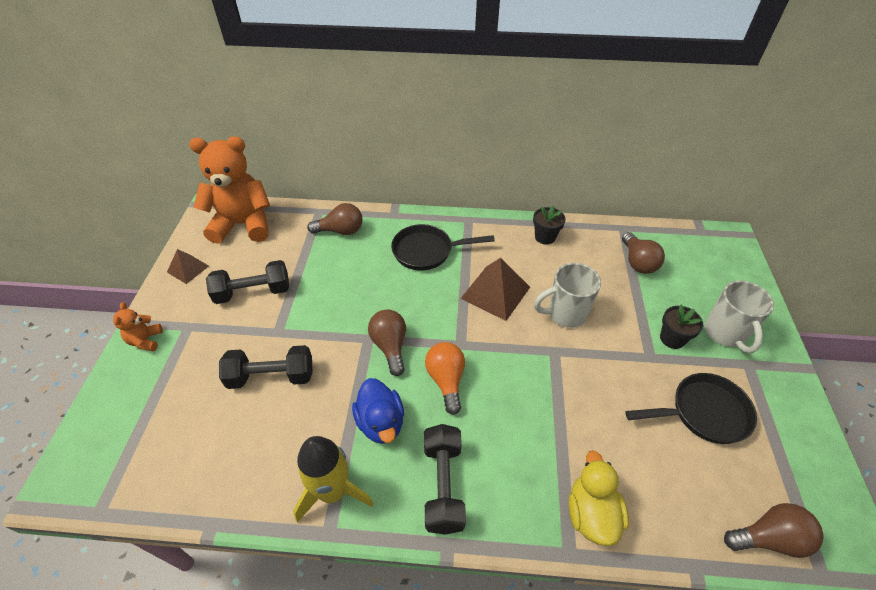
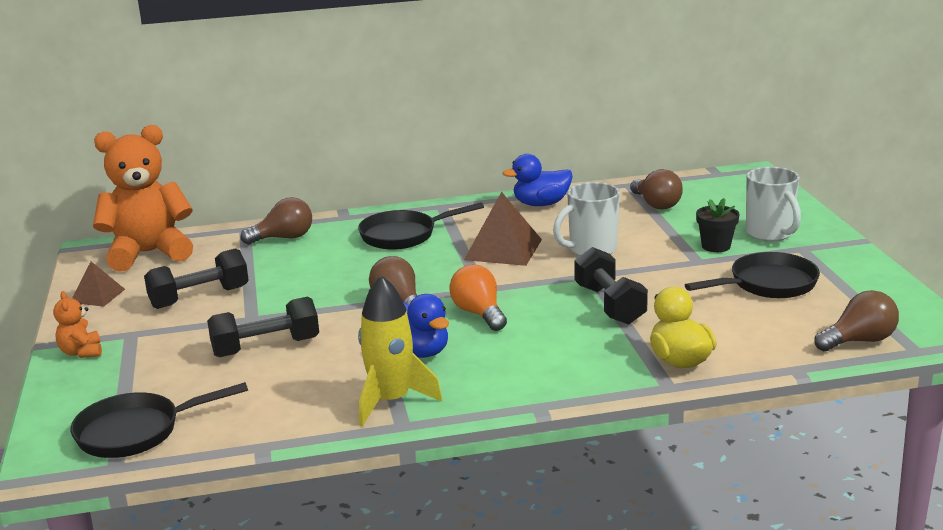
camera: 15 degrees left, 25 degrees down
(134, 466) = (136, 432): none -> black pan
(443, 485) = (513, 375): black dumbbell -> black dumbbell (609, 305)
(545, 237) = (541, 204): black flower pot -> blue duck

